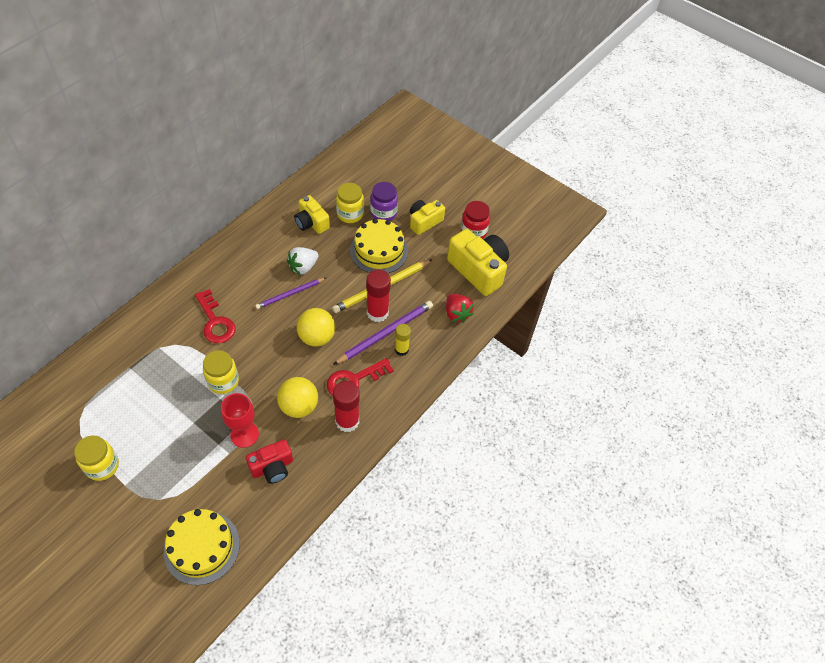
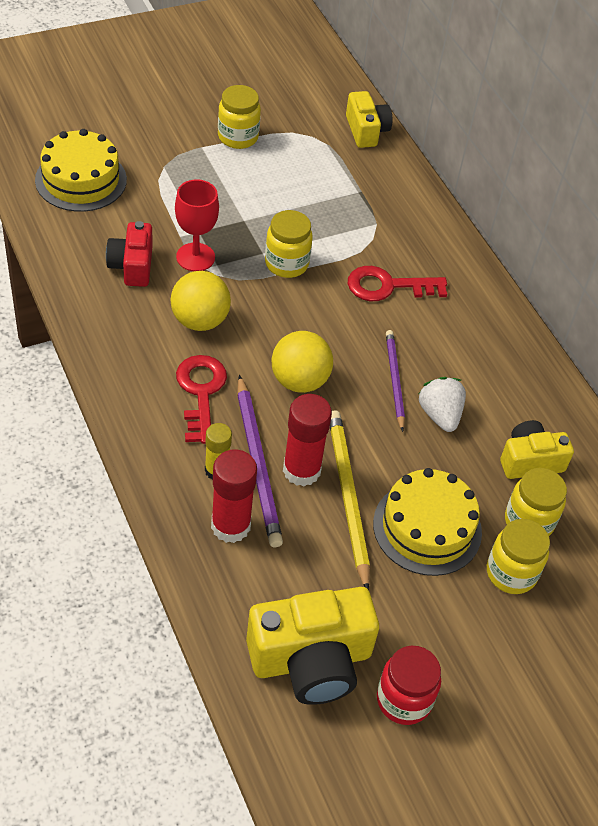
camera: 115 degrees right, 5 degrees down
(347, 421) = (143, 359): red glue stick -> red glue stick (230, 526)
(383, 213) = (511, 573): purple jar -> yellow jar
(424, 222) = (464, 628): yellow camera -> yellow camera (366, 131)
(456, 314) = (238, 577): red strawberry -> none

